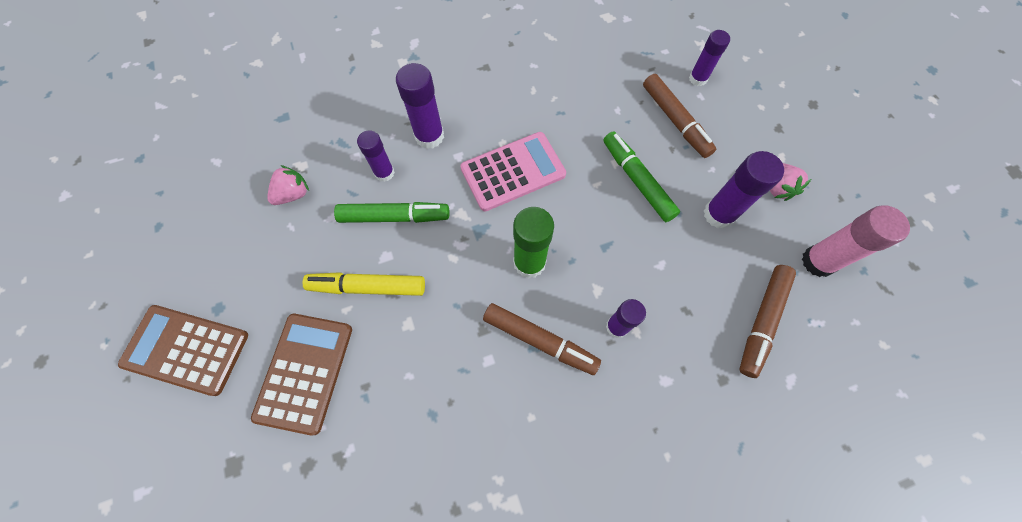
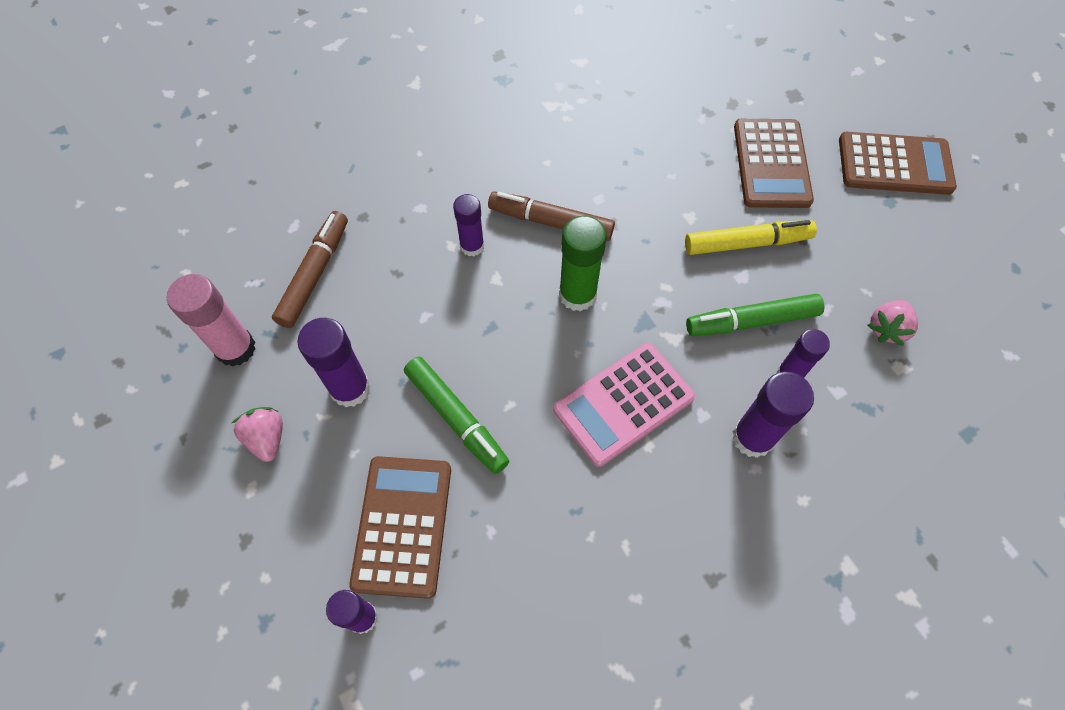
camera: 170 degrees right, 5 degrees down
(675, 121) = (402, 525): brown marker -> brown calculator

